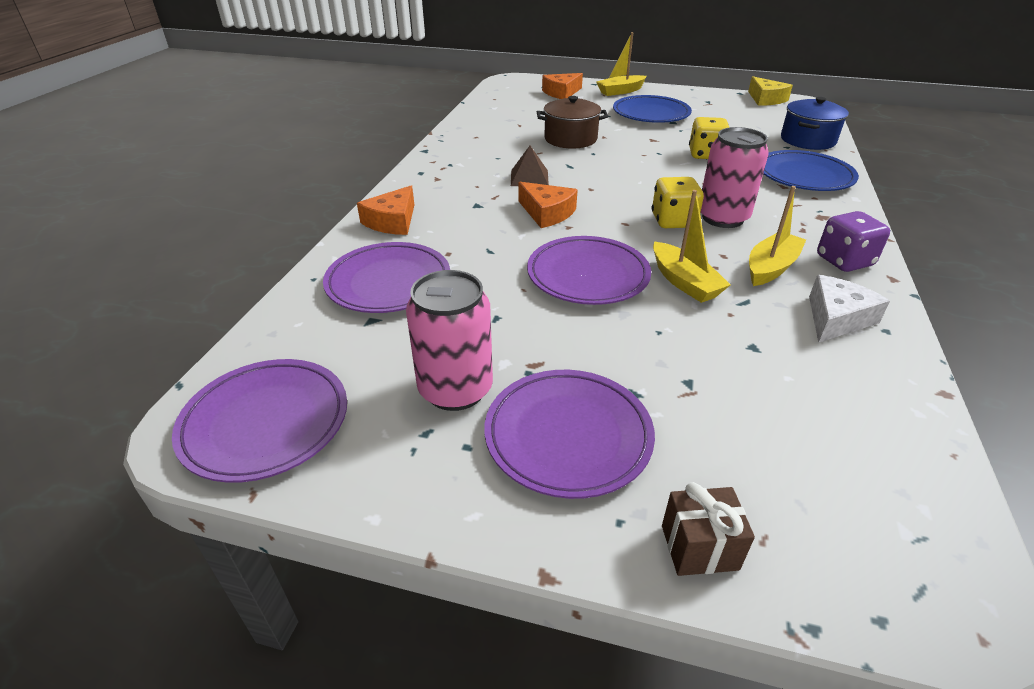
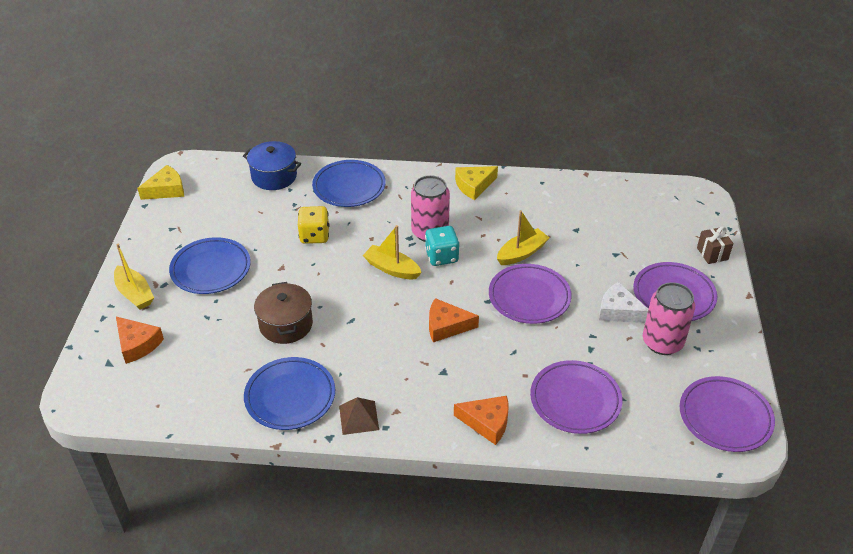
camera: 100 degrees left, 5 degrees up
(480, 138) = (290, 396): none -> blue plate
(529, 178) = (382, 344): brown pyramid -> brown pyramid (359, 417)
(547, 213) = (446, 326): orange cheese -> orange cheese turned 120 degrees counterclockwise
(673, 221) = (441, 257): yellow dice -> turquoise dice
(771, 268) = (492, 216): yellow boat -> yellow boat (392, 269)
(836, 318) = (537, 197): white cheese -> white cheese (618, 311)
(844, 261) = (474, 186): purple dice -> yellow cheese

